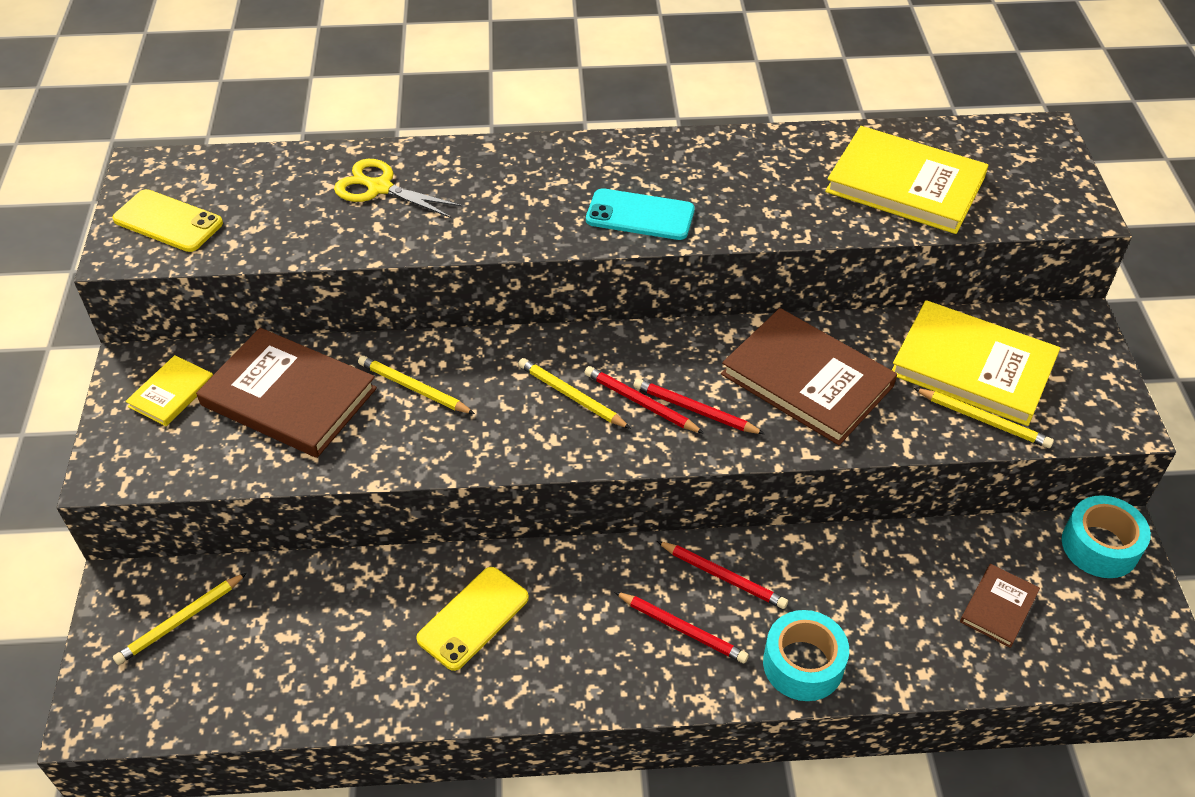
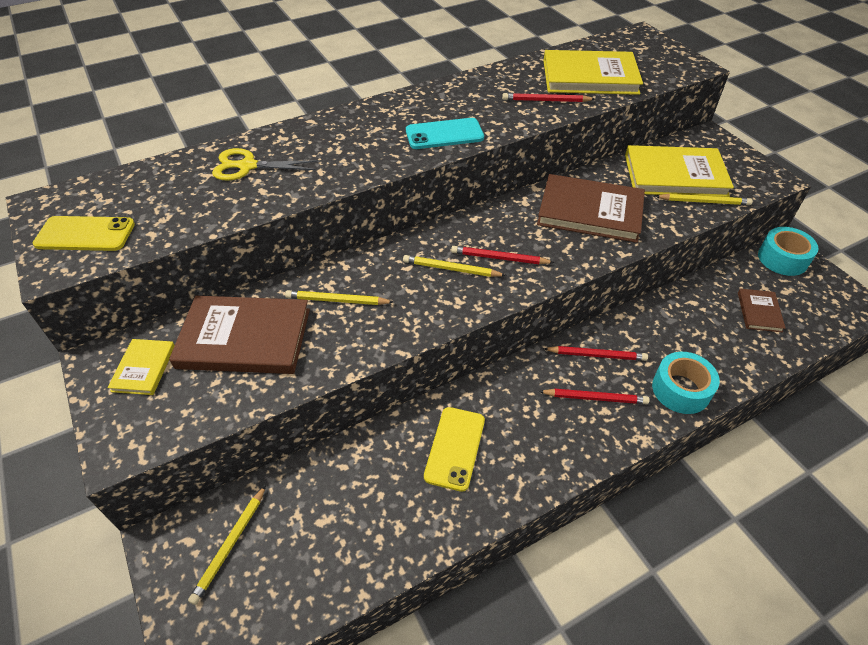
camera: 25 degrees left, 0 degrees up
(694, 410) = (536, 251): red pencil -> red pencil (546, 101)

